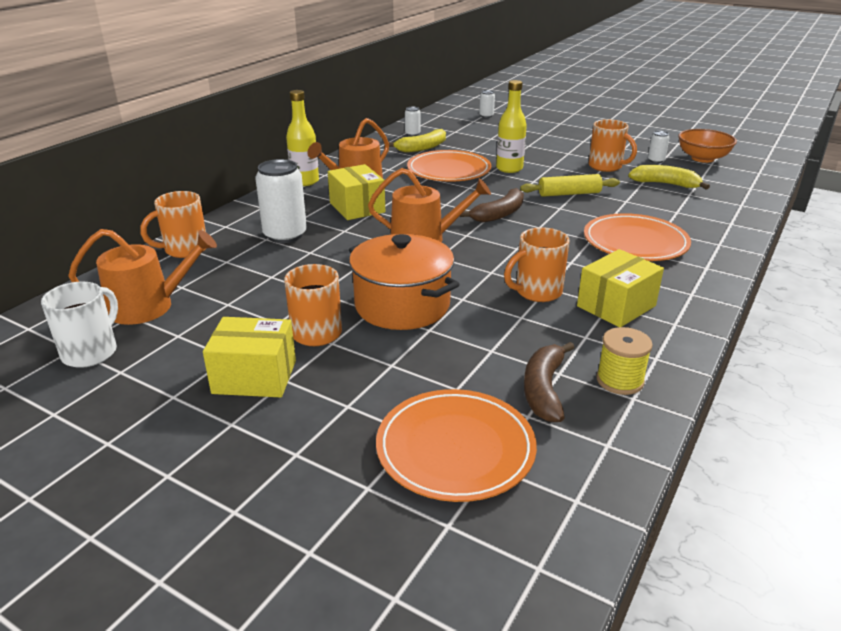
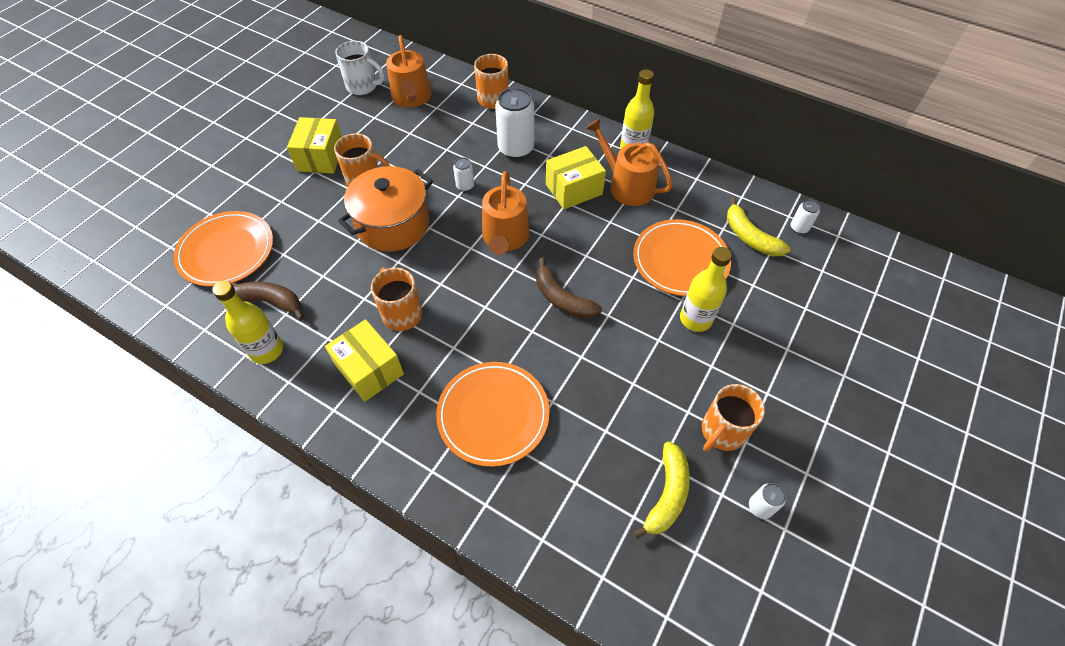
camera: 90 degrees right, 25 degrees up
(486, 116) = (905, 309): white can -> white can (465, 186)
(569, 194) = (622, 372): yellow rolling pin -> none
(620, 380) = (267, 350): yellow spool -> yellow bottle
(702, 158) = (784, 584): orange bowl -> none

